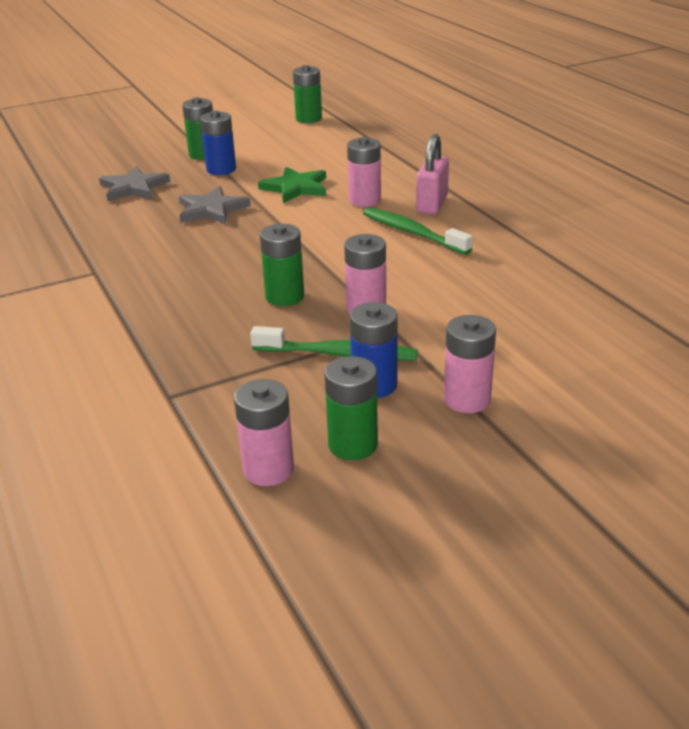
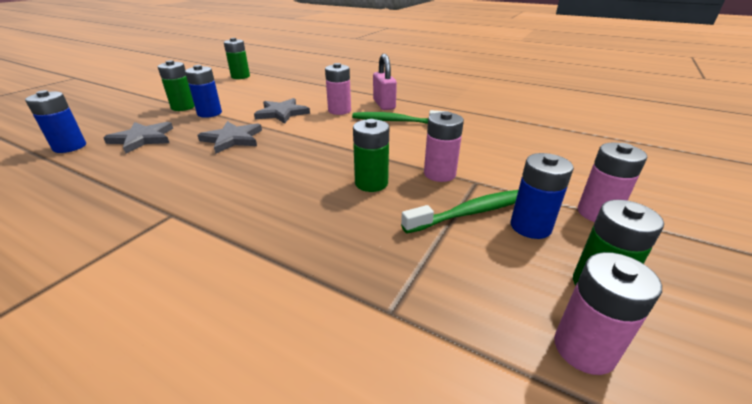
camera: 35 degrees left, 0 degrees up
(70, 181) = (69, 147): none -> blue battery
(296, 188) = (282, 113): green star -> grey star

